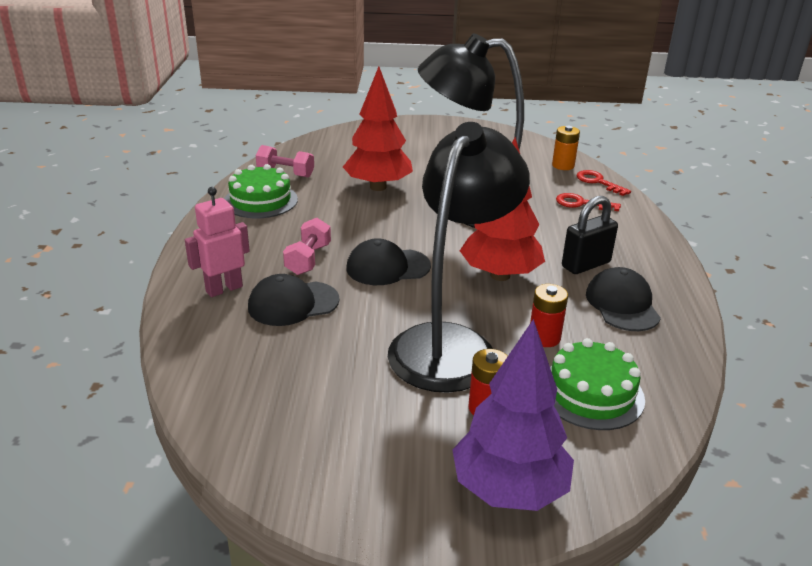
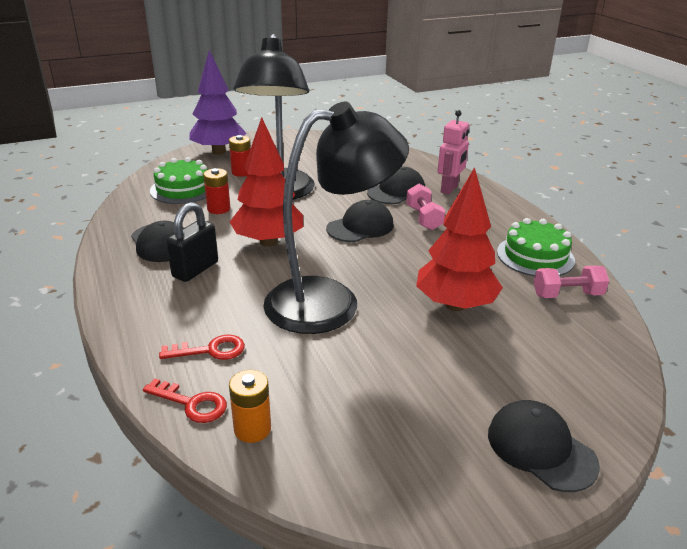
camera: 155 degrees right, 0 degrees up
(413, 129) = (541, 448): none -> black cap

